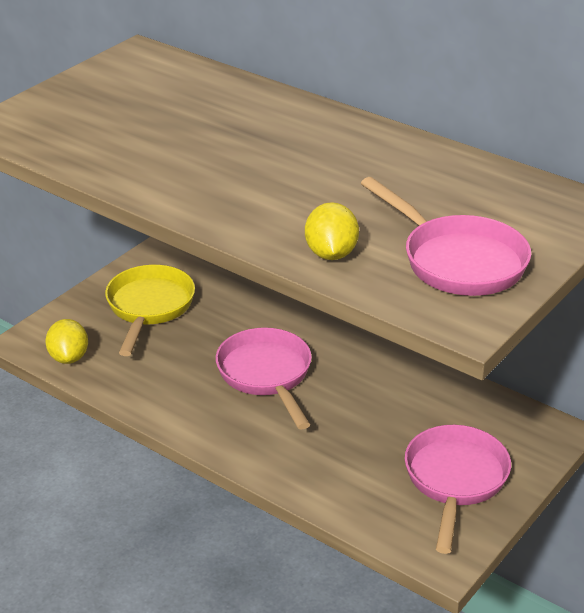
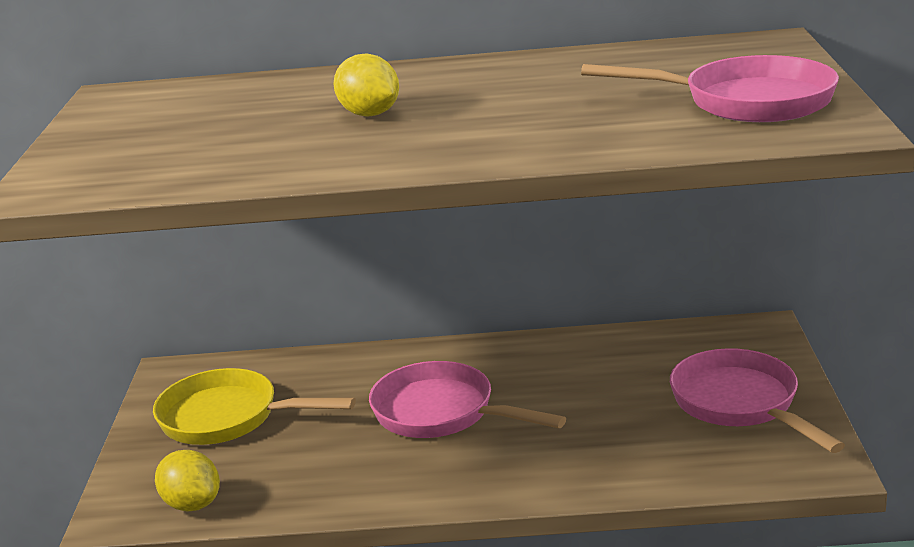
camera: 35 degrees left, 10 degrees down
(149, 308) = (228, 418): yellow pan -> yellow pan turned 45 degrees counterclockwise
(331, 254) = (627, 139): yellow lemon -> yellow lemon (369, 114)

